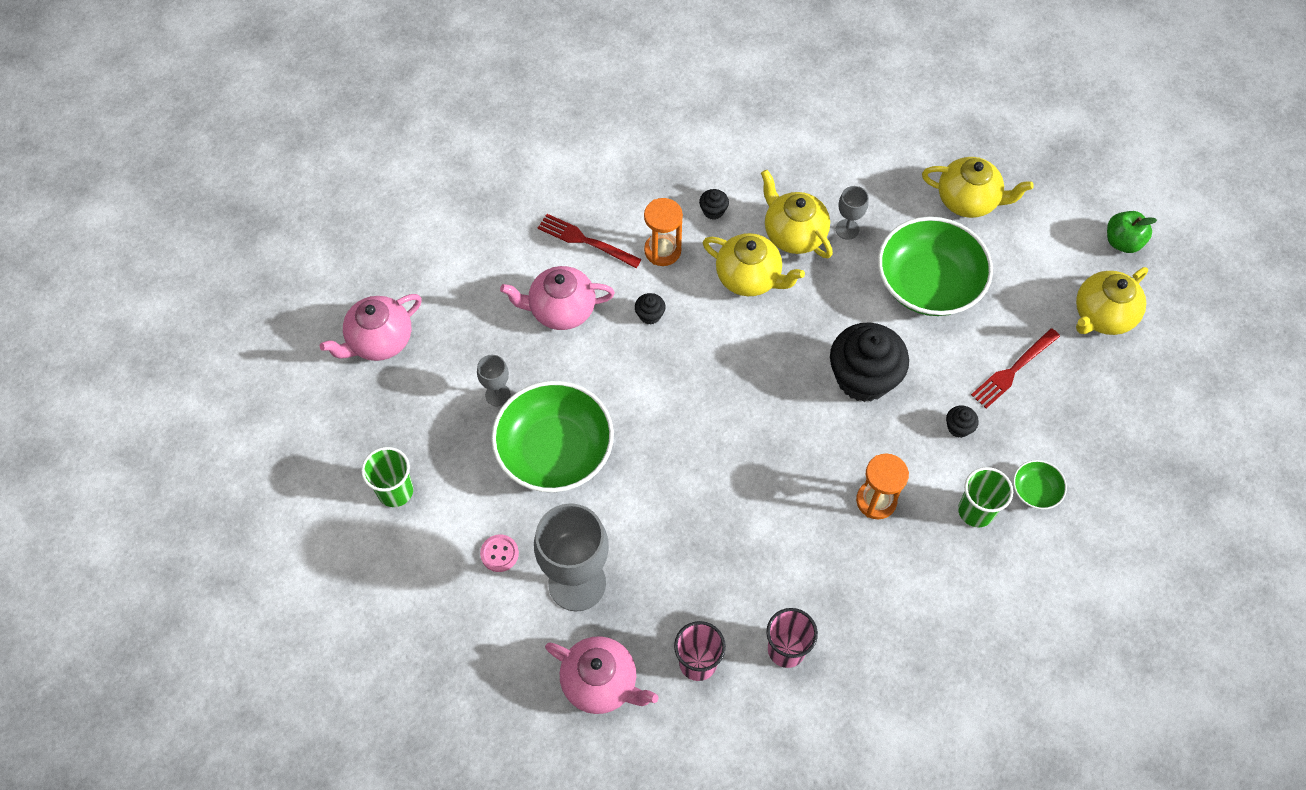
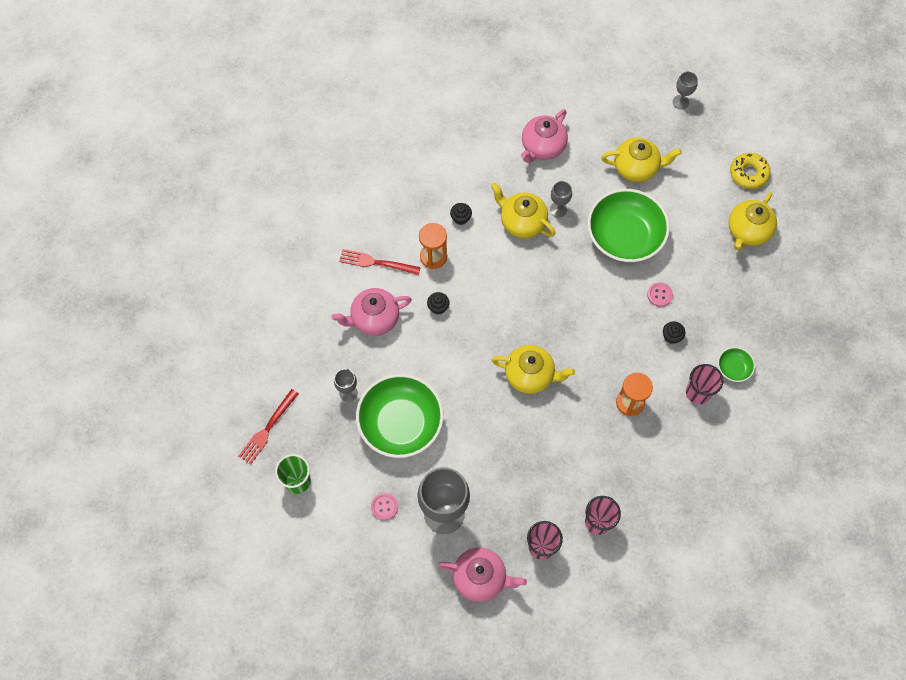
camera: 15 degrees left, 5 degrees up
(379, 341) = (251, 374): pink teapot -> pink teapot (542, 147)
(749, 278) = (500, 262): yellow teapot -> yellow teapot (530, 375)
(863, 378) = (598, 316): black cupcake -> none
(956, 369) = (659, 295): none -> pink button
(976, 511) = (698, 392): green cup -> pink cup
(1013, 370) = (698, 286): red fork -> red fork (267, 429)
(1051, 131) = (680, 102): none -> grey goblet
(1122, 242) = (748, 174): green apple -> yellow donut

